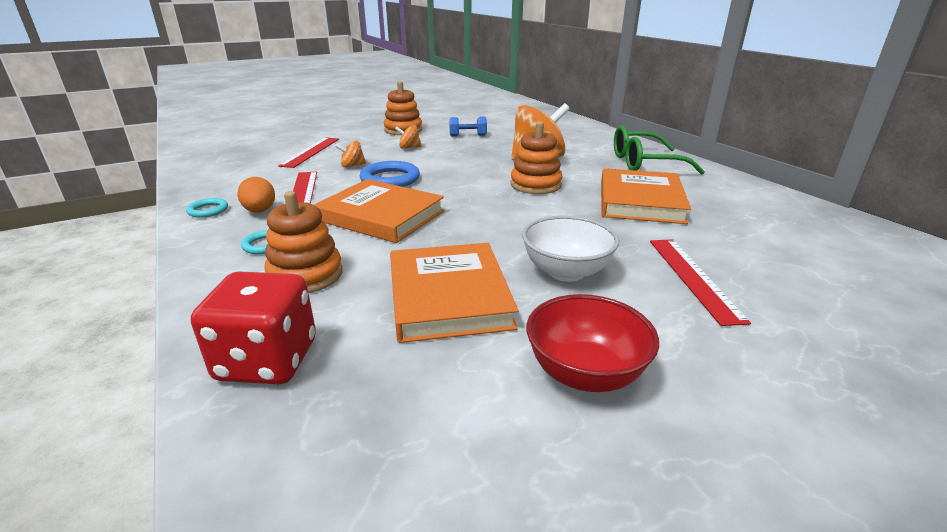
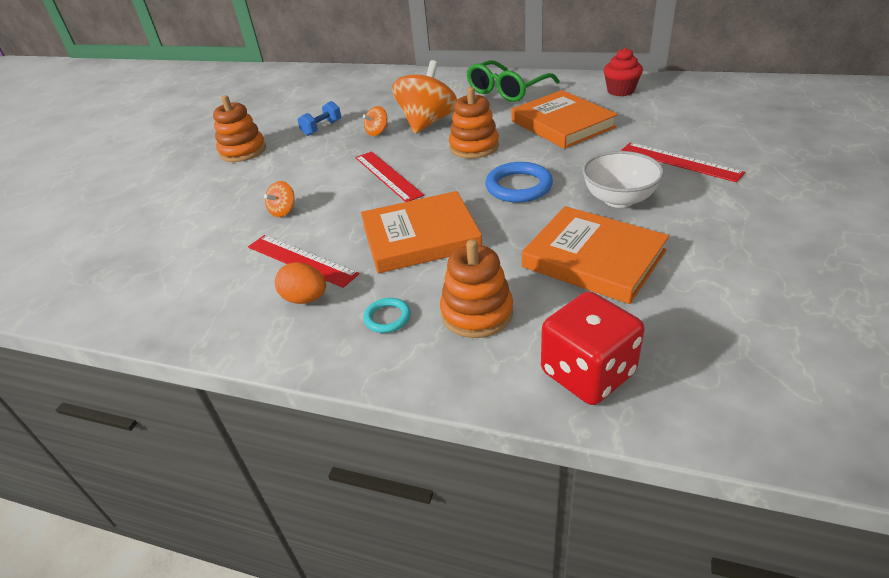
camera: 40 degrees left, 10 degrees up
(208, 210) = (250, 331): turquoise ring -> none
(310, 152) = (200, 221): red ruler -> red ruler (387, 176)
(390, 179) = (351, 204): blue ring -> blue ring (518, 186)
(409, 147) = (294, 166): orange spinning top -> orange spinning top (377, 132)
(585, 373) = (735, 249): red bowl -> none
(755, 202) = (620, 91): none -> red cupcake

